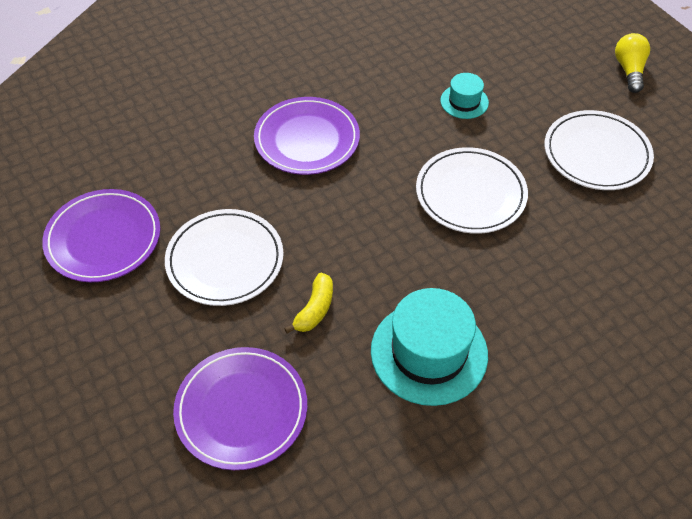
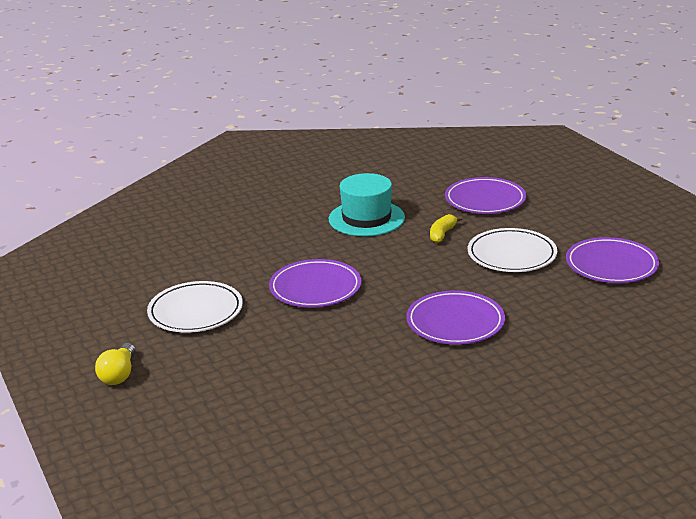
camera: 175 degrees left, 25 degrees down
(464, 101) = (300, 349): turquoise hat -> none
(470, 194) = (315, 288): white plate -> purple plate

